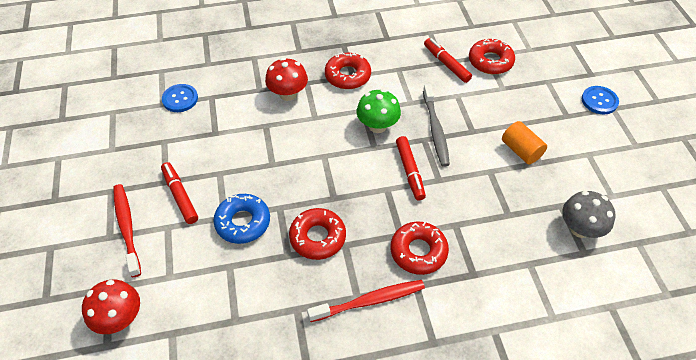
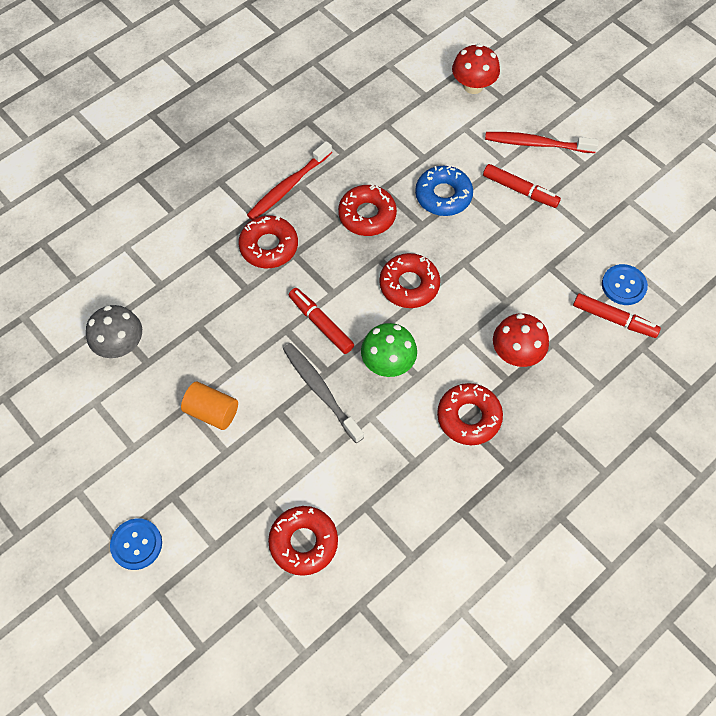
camera: 150 degrees right, 10 degrees up
(127, 228) = (537, 144): red toothbrush -> red toothbrush turned 150 degrees clockwise
(325, 167) = (409, 285): none -> red donut
(446, 64) = (359, 505): red marker -> red marker (614, 319)

